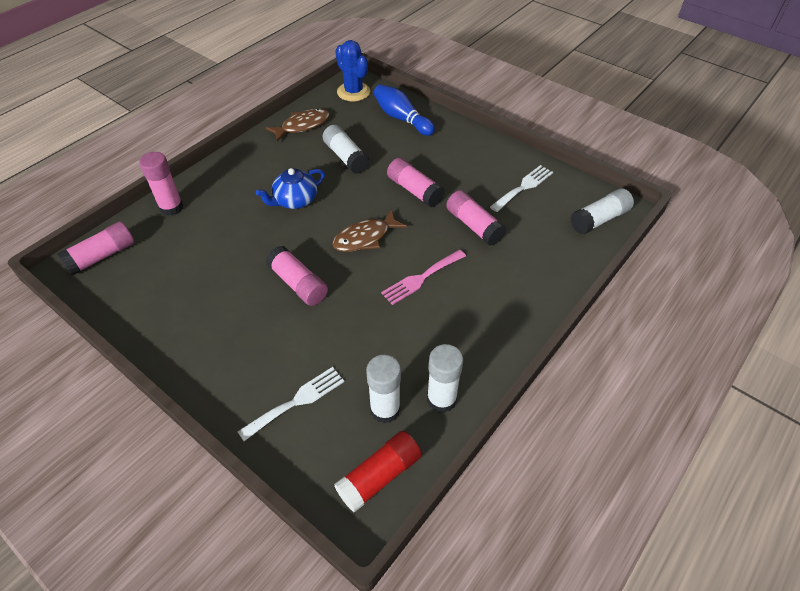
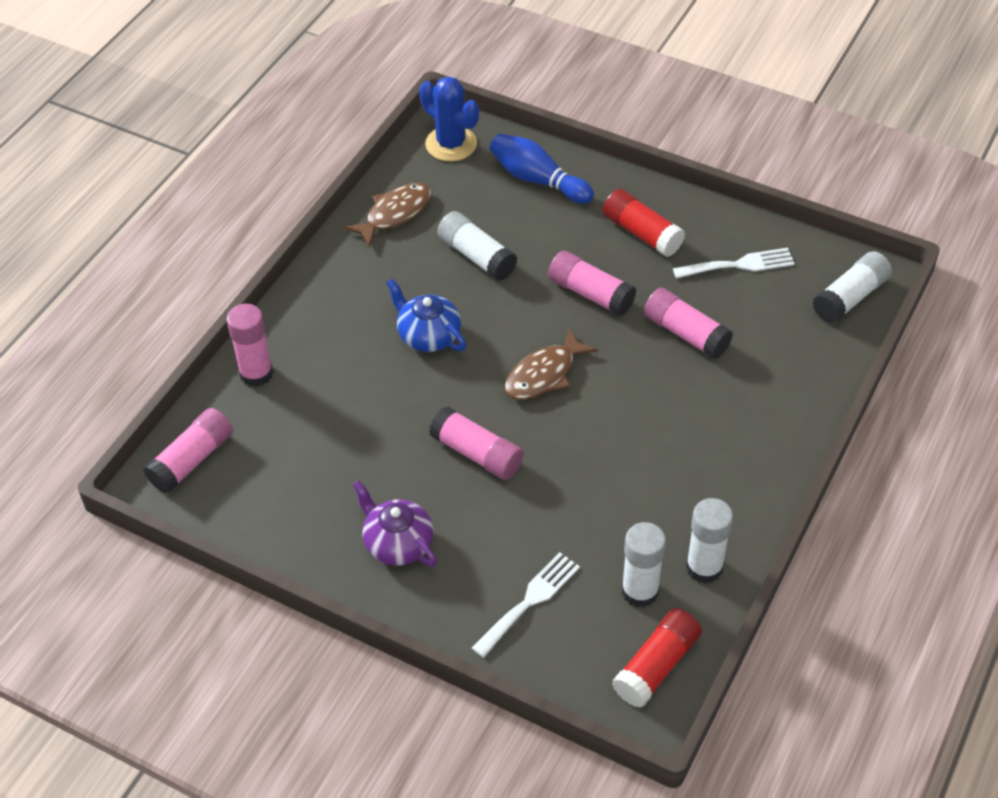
camera: 10 degrees left, 0 degrees up
(216, 338) = (397, 543): none -> purple teapot
(295, 200) = (428, 335): blue teapot -> blue teapot turned 90 degrees clockwise
(421, 278) = (636, 419): pink fork -> none
(461, 158) = (642, 233): none -> red glue stick
(523, 187) = (739, 265): white fork -> white fork turned 45 degrees clockwise

